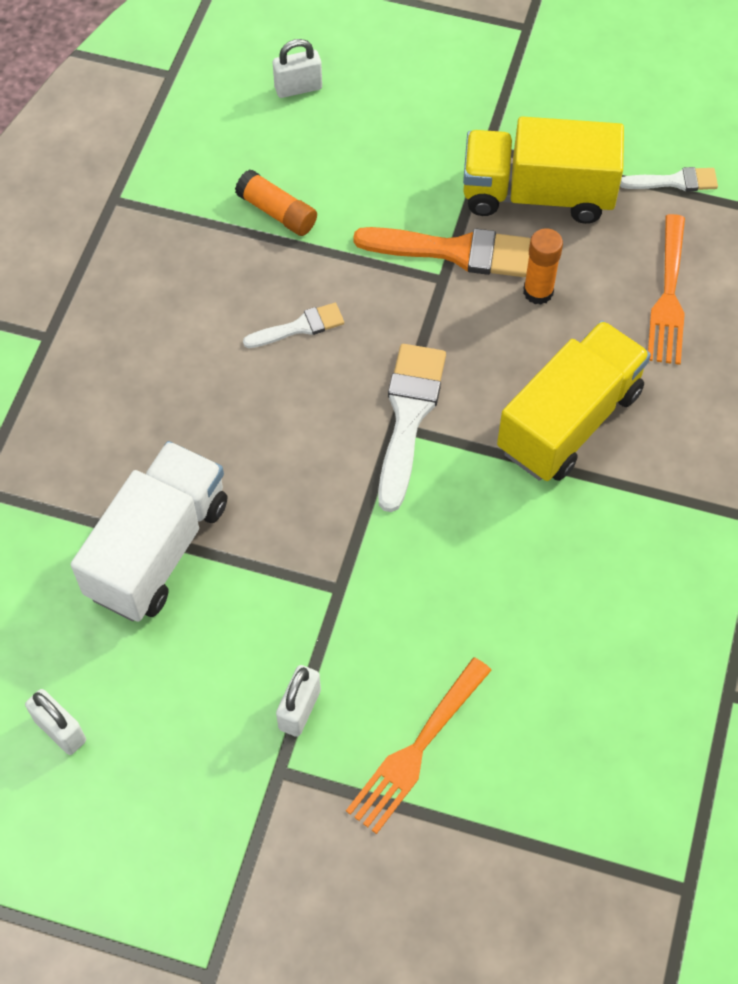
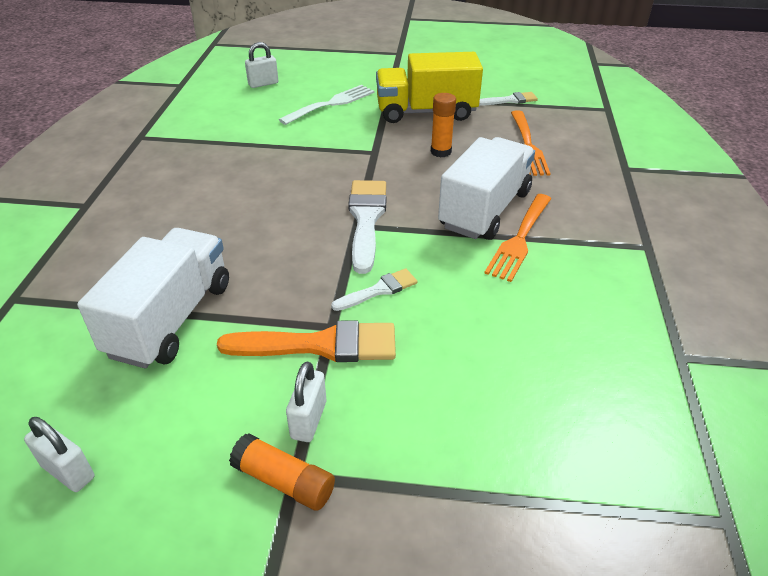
camera: 10 degrees left, 20 degrees down
(277, 212) = (255, 133): orange glue stick -> orange glue stick (284, 481)
(299, 327) = (277, 183): white brush -> white brush (379, 290)
(396, 155) = (331, 104): none -> white fork
(417, 749) = (426, 437): orange fork -> orange fork (520, 239)
(454, 251) = (379, 139): orange brush -> orange brush (320, 345)
(569, 421) = (485, 210): yellow truck -> white truck

